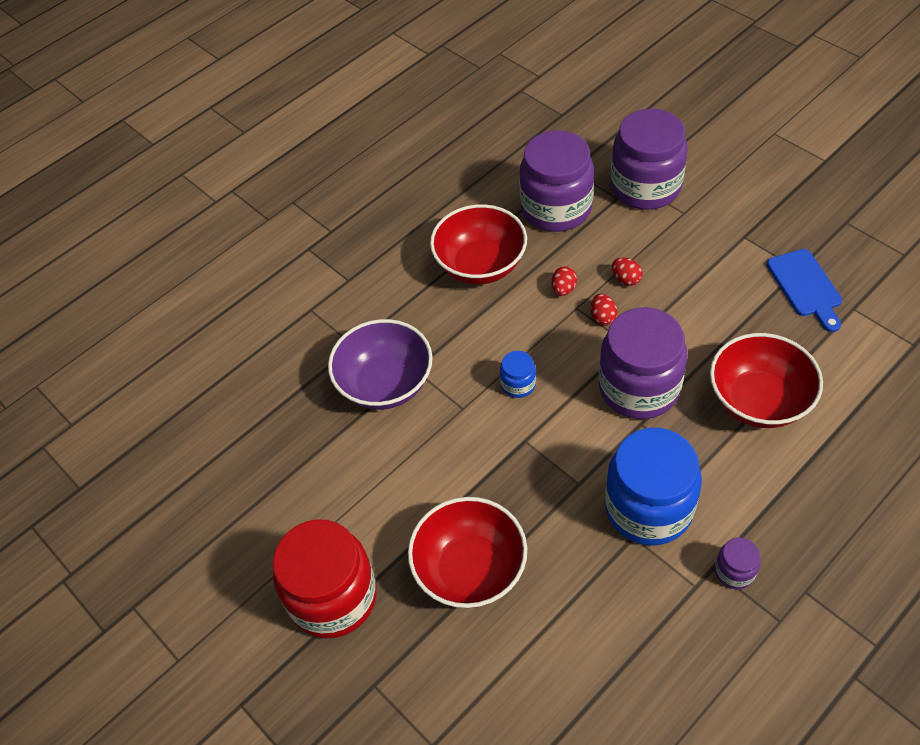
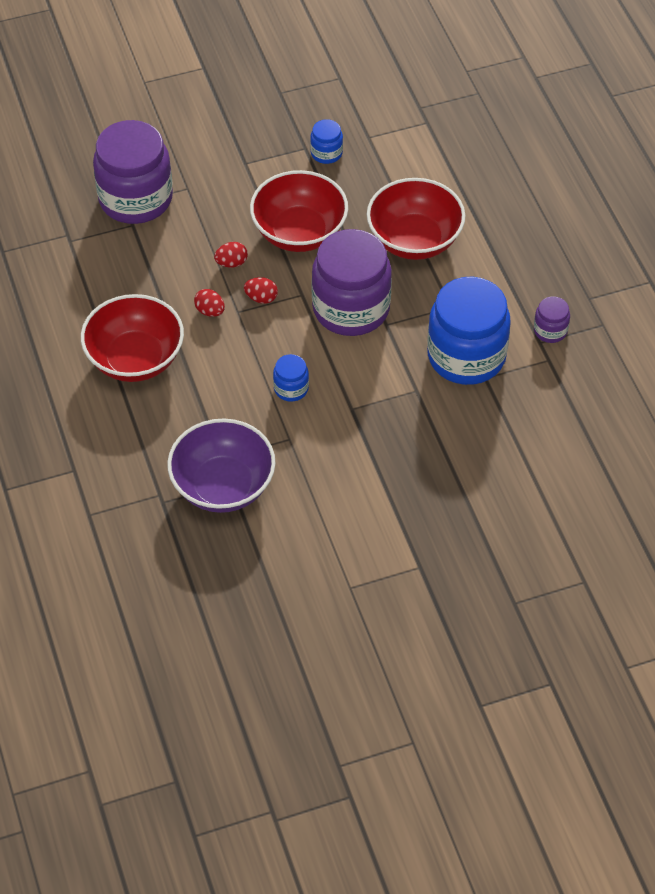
camera: 70 degrees left, 0 degrees up
(333, 597) = (419, 604): red jar -> none
(470, 569) = (450, 497): red bowl -> red bowl (299, 232)
(556, 208) = (110, 273): purple jar -> none
(806, 286) = (326, 153): blue cutting board -> blue jar

